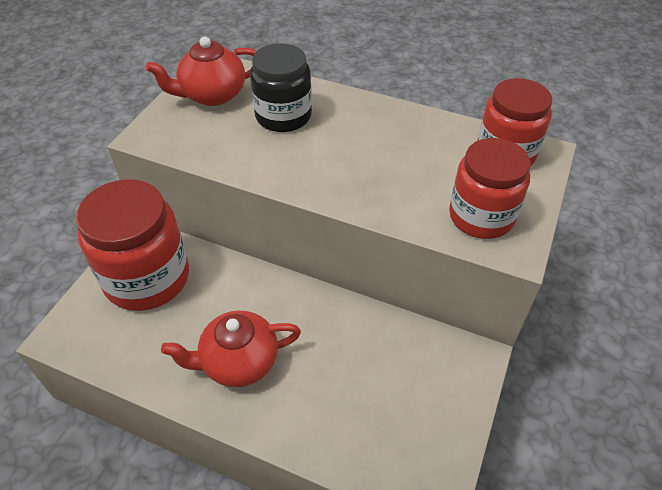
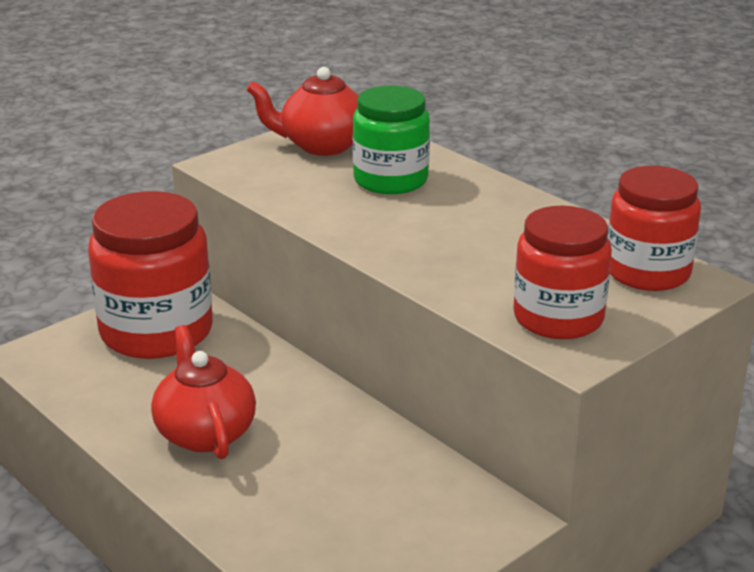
camera: 25 degrees right, 20 degrees down
(238, 362) = (205, 433): red teapot -> red teapot turned 60 degrees clockwise
(283, 116) = (390, 180): black jar -> green jar

